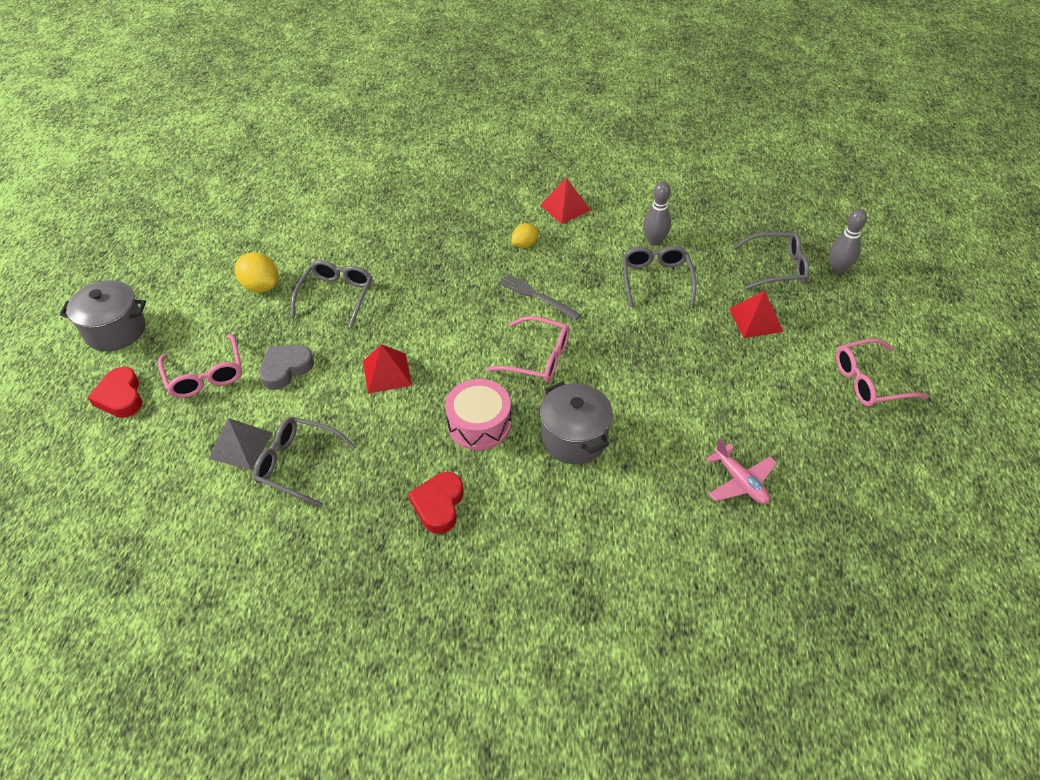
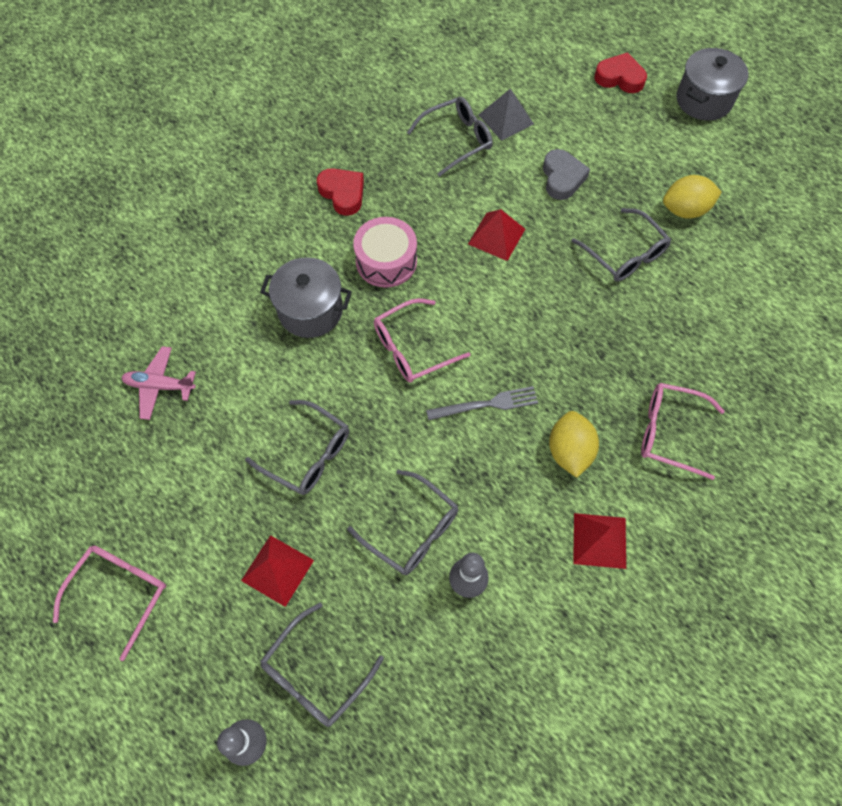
camera: 130 degrees right, 15 degrees up
(205, 375) = (599, 130): pink glasses -> pink glasses (669, 432)
(525, 244) = (569, 451): yellow lemon -> yellow lemon, size x1.55
(676, 357) = (308, 454): none -> grey glasses

